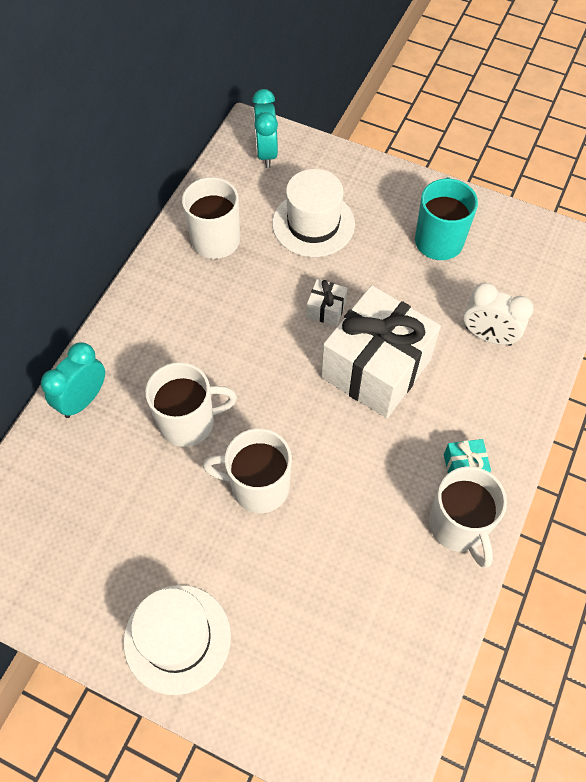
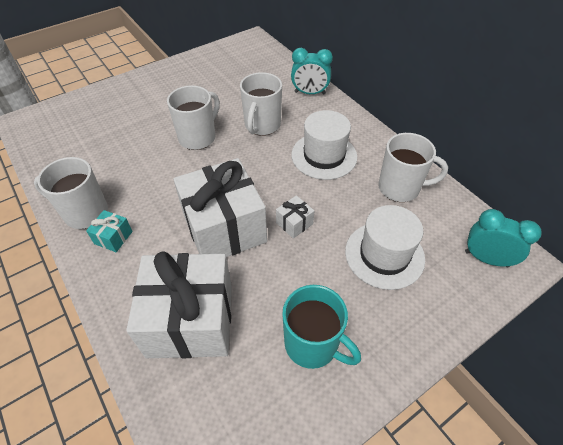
camera: 120 degrees right, 10 degrees down
(83, 399) = (310, 93): turquoise clock -> turquoise clock turned 120 degrees clockwise
(177, 638) = (154, 85): white hat -> white hat (324, 156)
(488, 336) = (190, 320): white clock -> white gift

